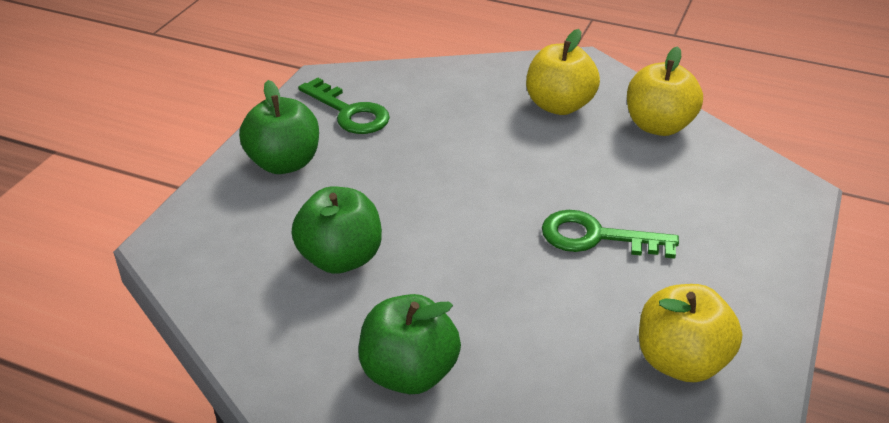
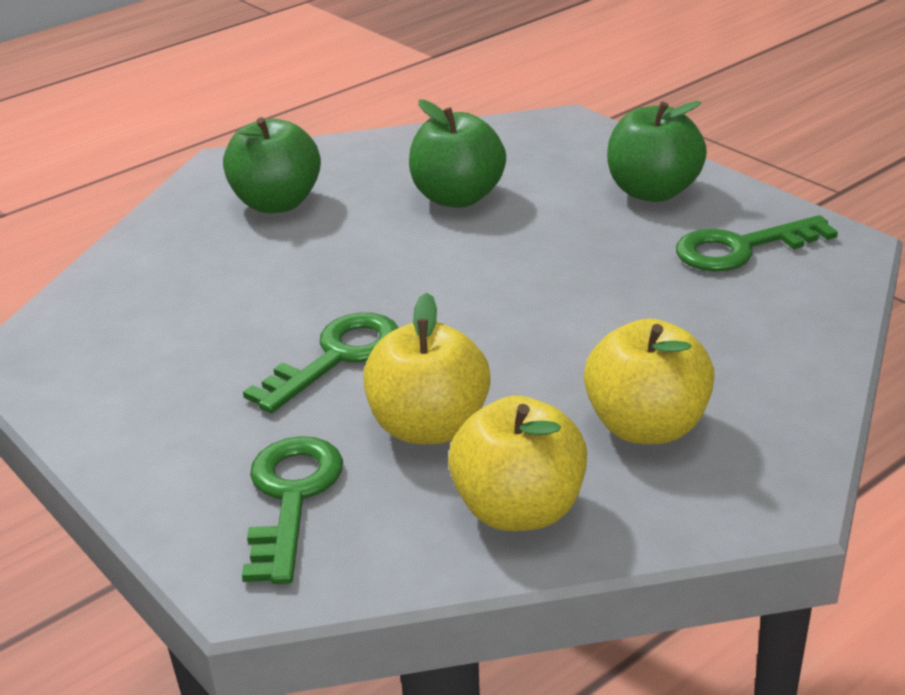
camera: 120 degrees right, 5 degrees down
(681, 362) = (118, 345): yellow apple -> yellow apple (429, 427)
(729, 202) = (291, 498): none -> green key

